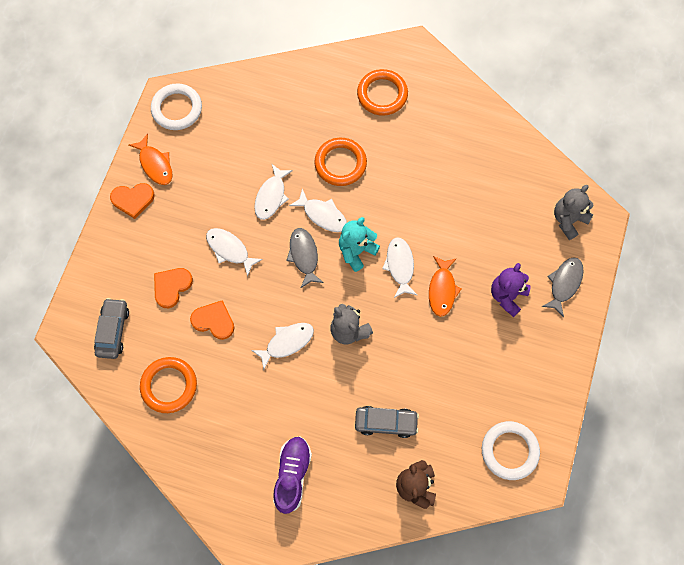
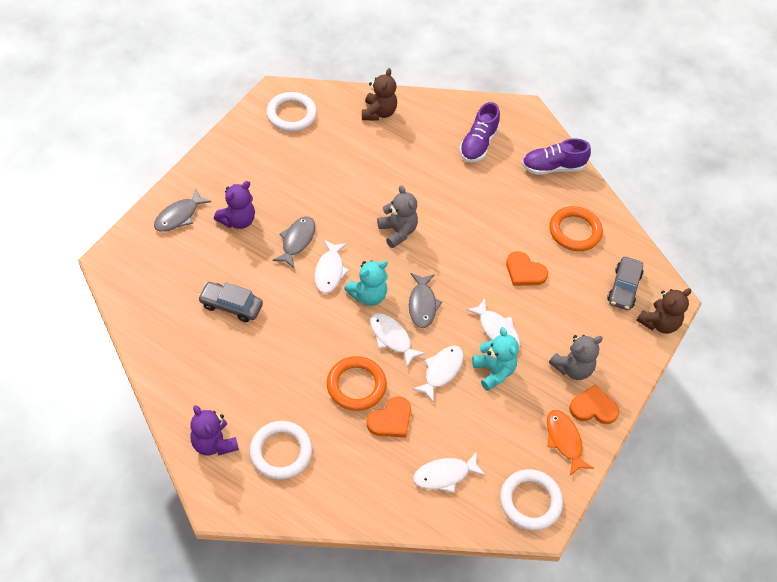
camera: 170 degrees left, 15 degrees down
(76, 301) = (659, 323): none -> brown teddy bear
(171, 287) = (562, 311): orange heart -> orange heart (391, 420)
(203, 467) = (553, 167): none -> purple shoe
(225, 209) = (493, 371): none -> turquoise teddy bear
(287, 343) = (459, 236): white fish -> white fish (444, 475)
(382, 94) = (281, 452): orange ring -> white ring
(386, 422) = (388, 158): grey car -> grey car (231, 306)
(436, 87) = (214, 443): none -> purple teddy bear
(442, 290) = (297, 241): orange fish -> grey fish
(568, 220) = (143, 267): grey teddy bear -> grey teddy bear (572, 368)

